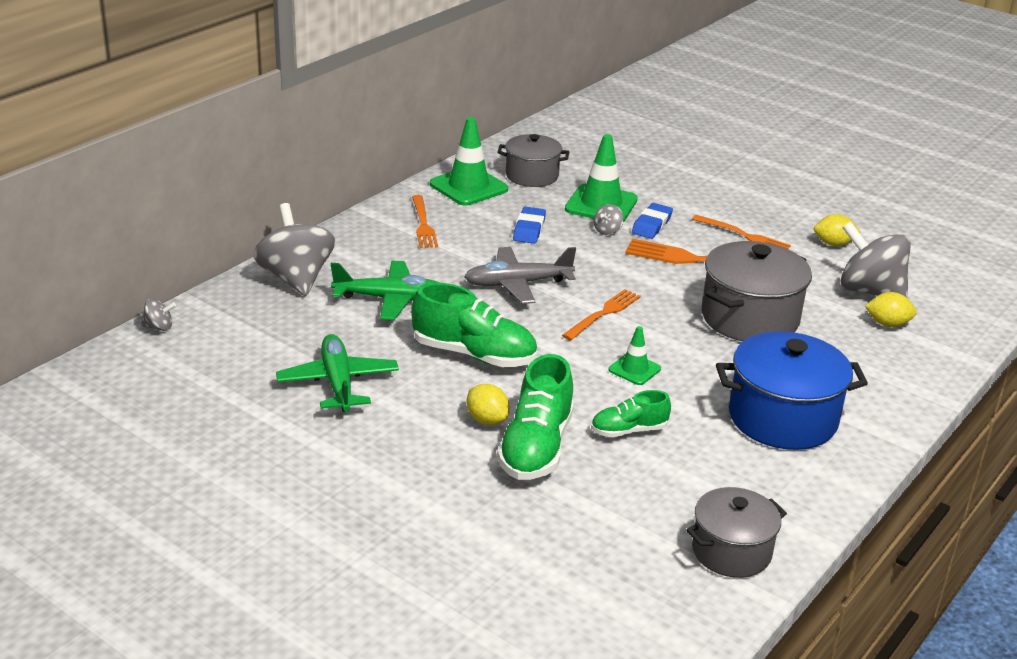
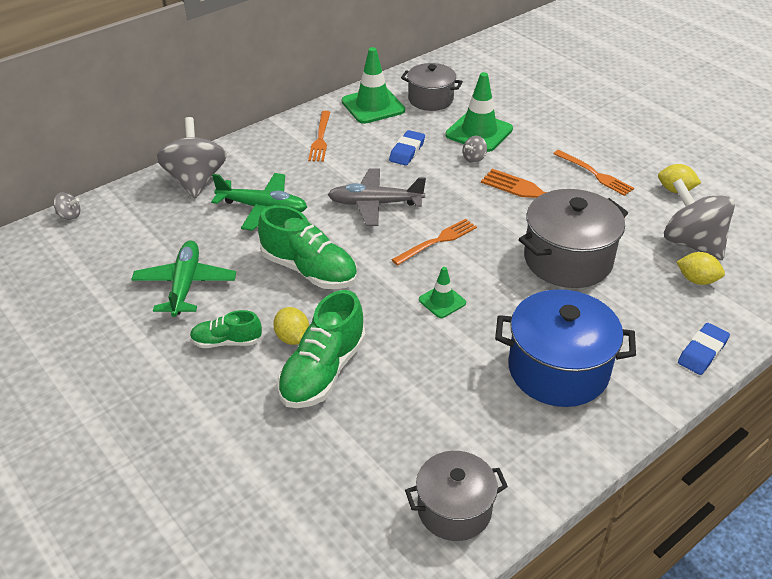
camera: 15 degrees right, 10 degrees up
(629, 430) = (411, 364): green shoe -> green shoe (227, 342)
(652, 225) = (515, 156): blue eraser -> blue eraser (702, 352)

